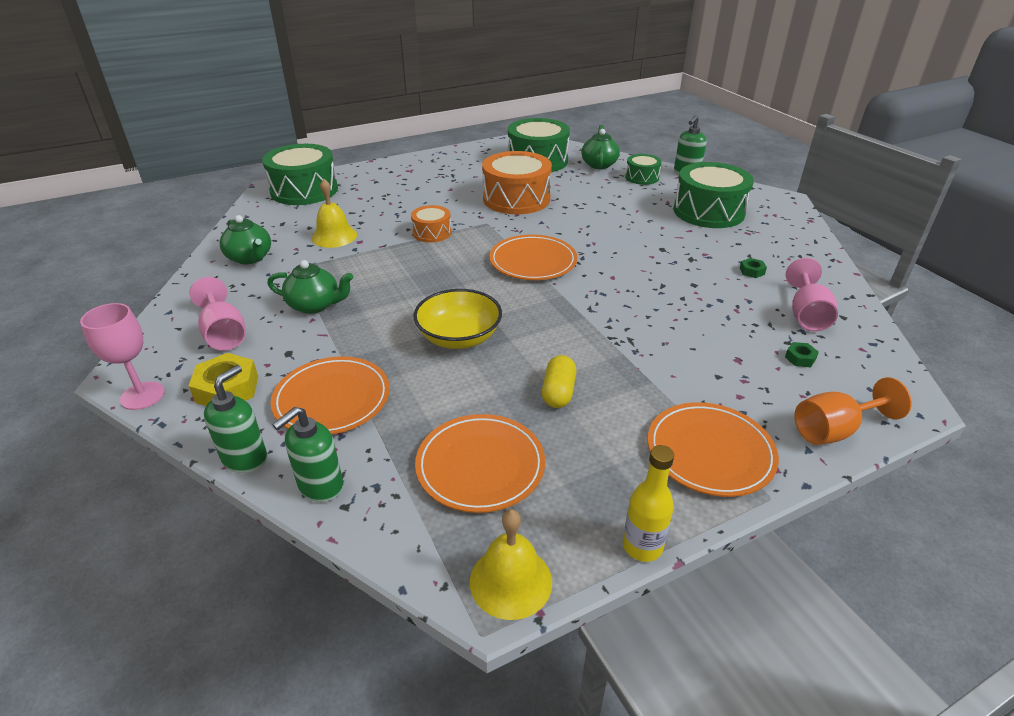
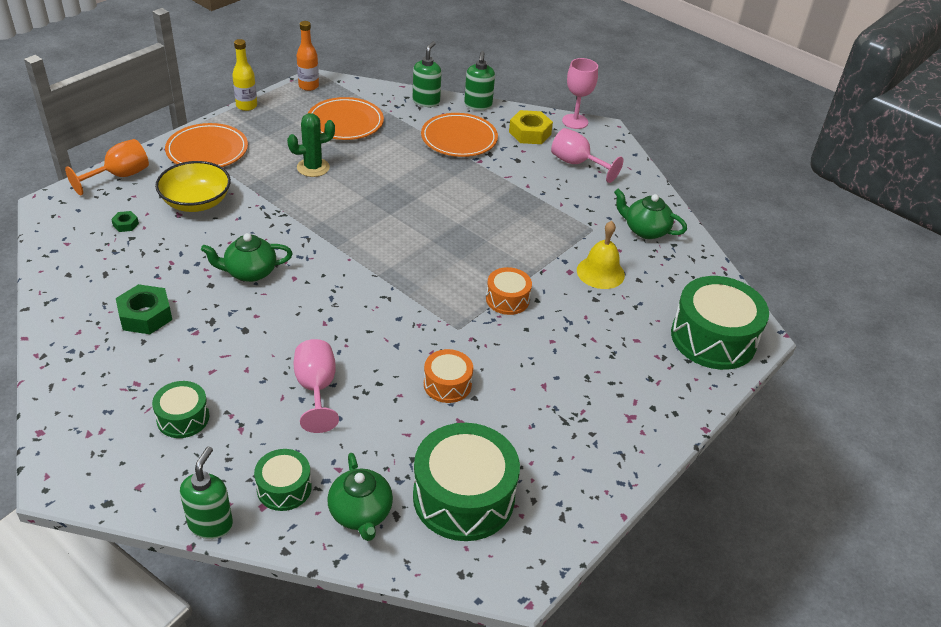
camera: 155 degrees right, 5 degrees up
(315, 305) = (538, 197): green teapot -> green teapot (250, 272)
(459, 337) = (404, 192): yellow bowl -> yellow bowl (196, 202)
(510, 581) = (308, 86): yellow bell -> orange bottle
(516, 199) = (447, 384): orange drum -> orange drum, size x0.53
(533, 261) = (380, 281): orange plate -> none
(558, 392) = (313, 167): yellow capsule -> green cactus
(708, 211) = (183, 418): green drum -> green drum, size x0.53
(752, 271) = (145, 315): green nut -> green nut, size x2.01
(806, 315) = (104, 269): pink goblet -> pink goblet (316, 389)

